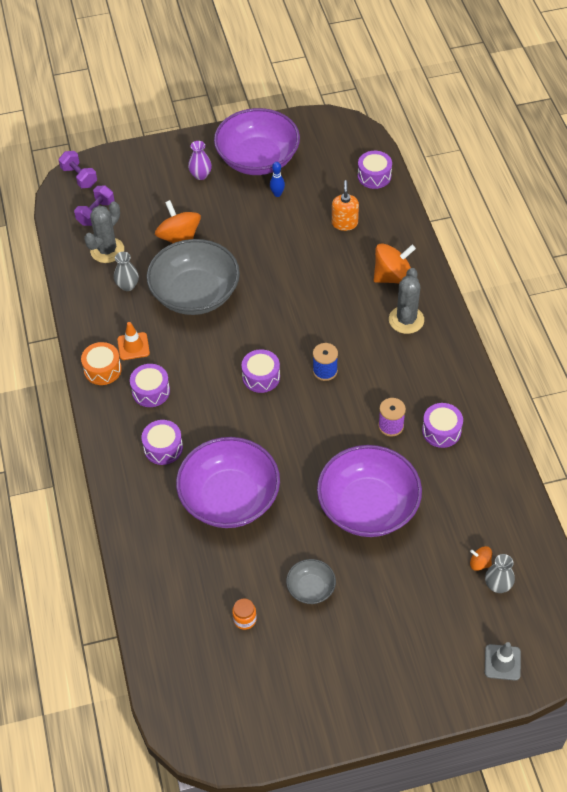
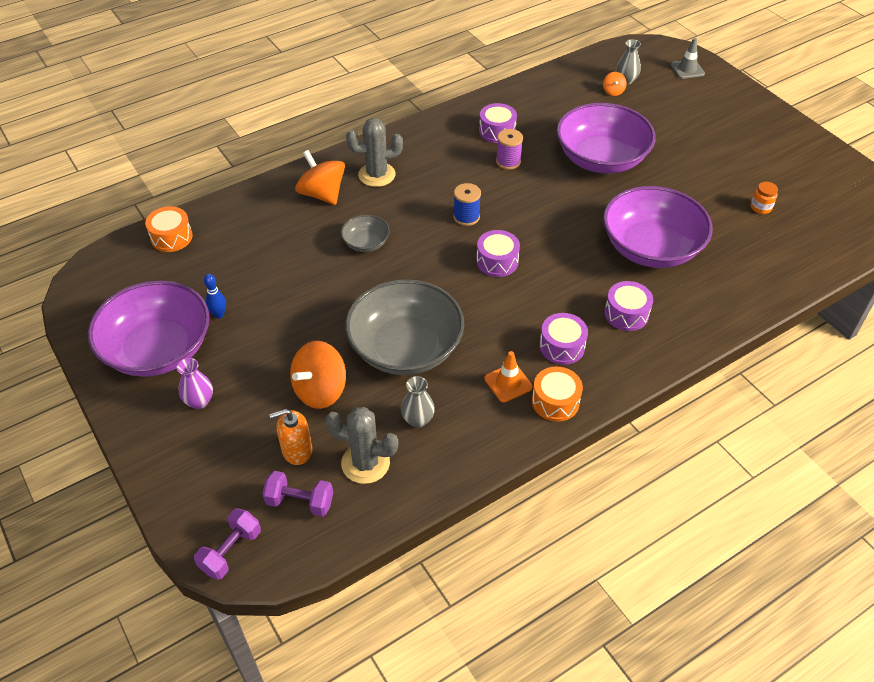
camera: 110 degrees left, 5 degrees down
(311, 588) = (702, 175): grey bowl -> grey bowl (366, 243)
(344, 223) = (253, 246): orange soap dispenser -> orange soap dispenser (297, 450)
(374, 176) = (171, 237): purple drum -> orange drum

